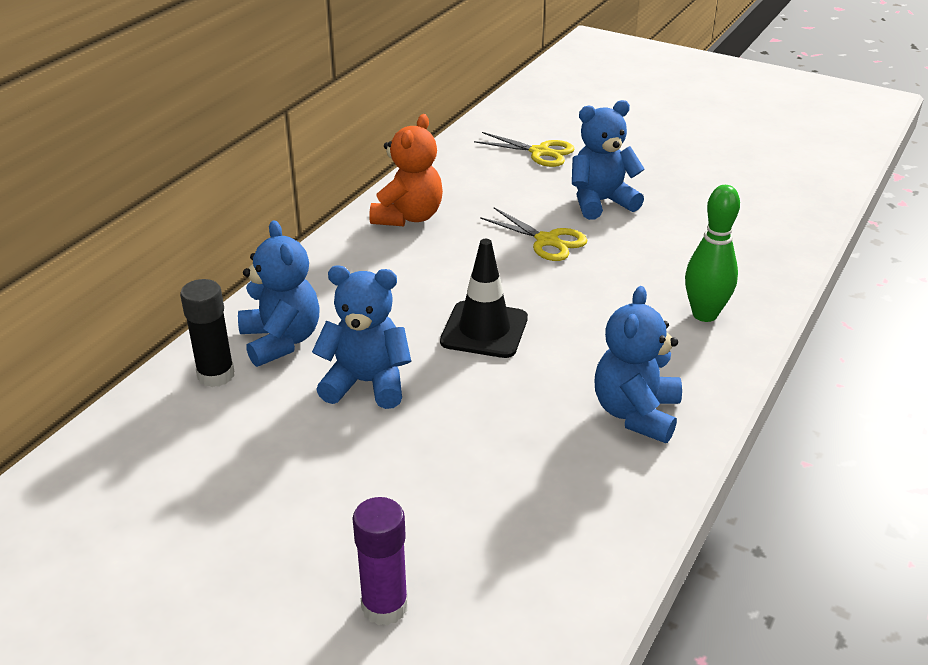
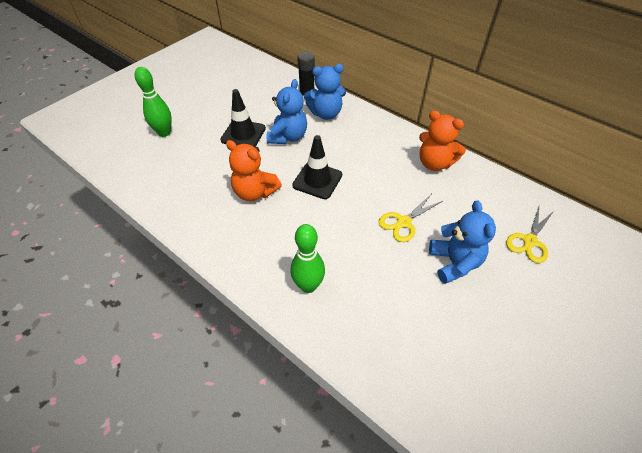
camera: 100 degrees right, 15 degrees up
(368, 452) = (243, 134): none -> black traffic cone
(384, 606) = (164, 133): purple glue stick -> green bowling pin
(540, 401) = (255, 192): none -> orange teddy bear
(636, 413) = (232, 227): blue teddy bear -> none

